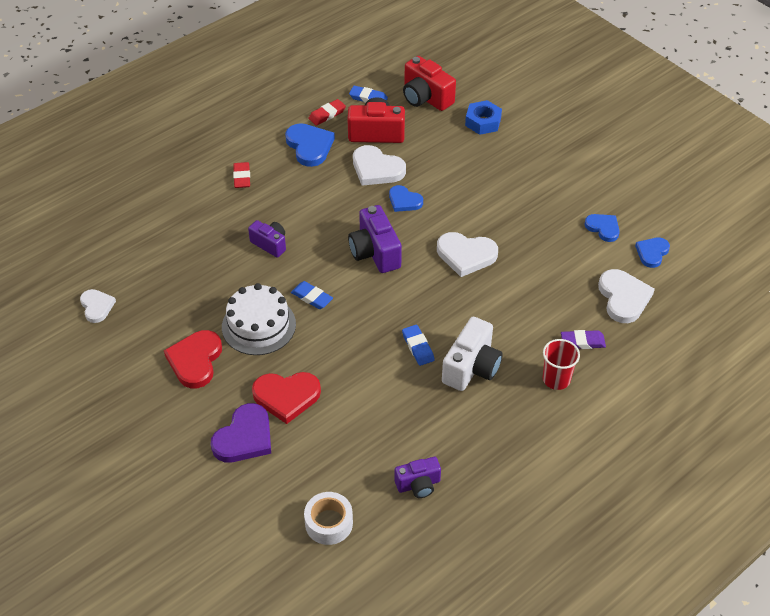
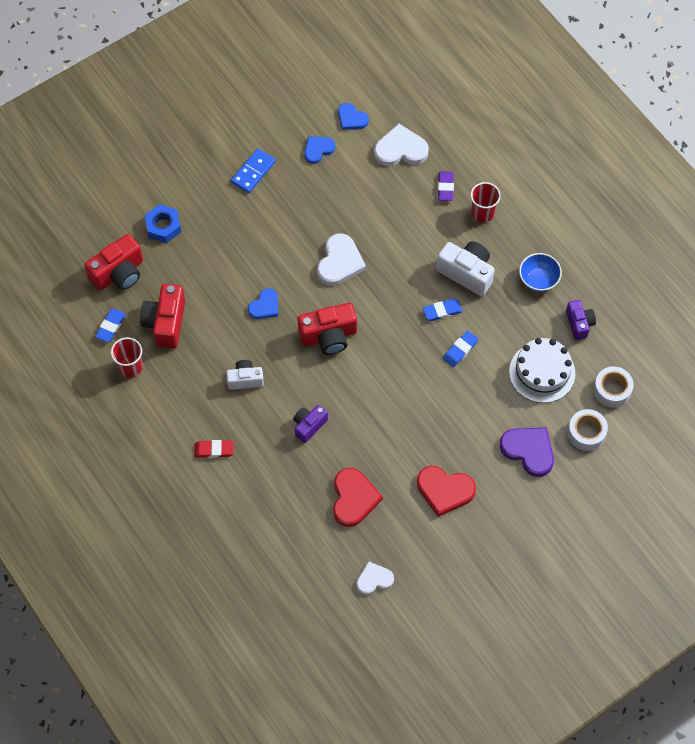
camera: 85 degrees left, 15 degrees up
(258, 325) = (408, 437): white cake -> white cake (542, 372)
(269, 496) = (586, 433): none -> white tape
(286, 396) = (488, 417): red heart -> red heart (353, 498)
(309, 146) = (176, 385): blue heart -> none
(312, 297) = (379, 392): blue eraser -> blue eraser (460, 350)
(319, 193) = (245, 379): none -> white camera
(327, 114) = (130, 367): red eraser -> red cup
(375, 252) = (329, 336): purple camera -> red camera
(376, 169) = (218, 326): white heart -> none
(474, 439) = (538, 279): none -> blue bowl
(561, 180) = (253, 172): none -> blue domino

